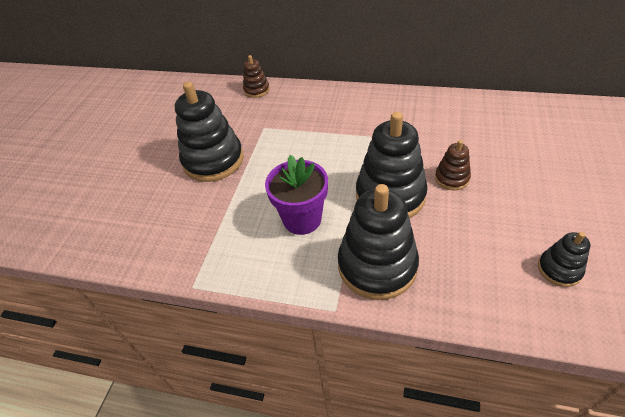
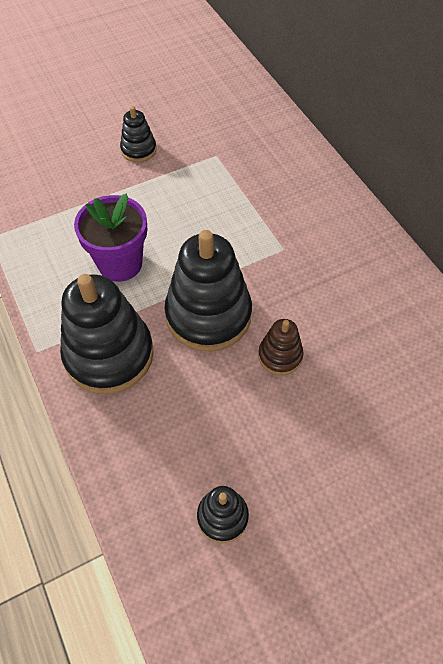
camera: 45 degrees right, 10 degrees up
(213, 160) = (138, 150): black stacking toy -> black stacking toy, size x0.50
(256, 90) = (266, 112): brown stacking toy -> none

